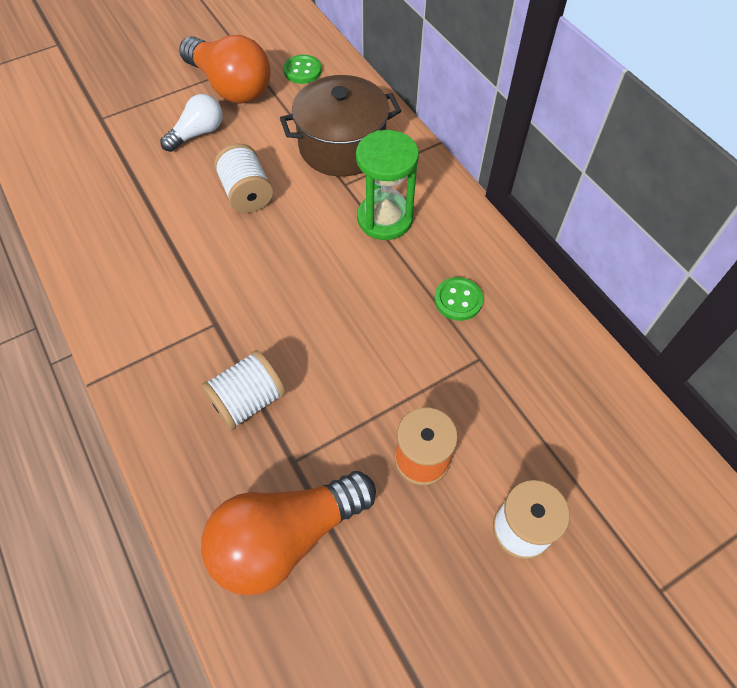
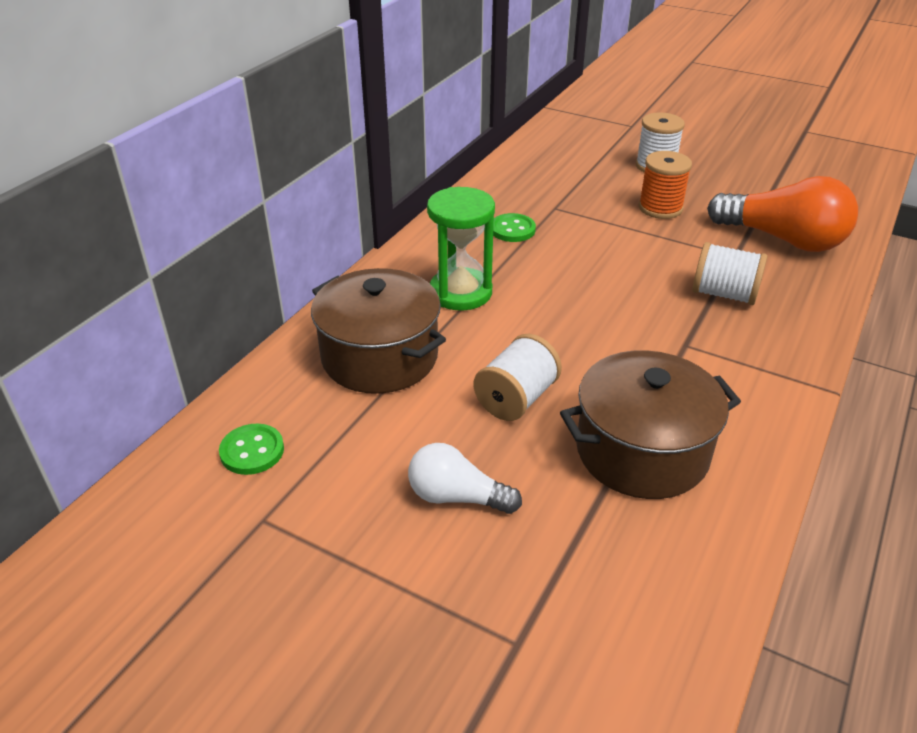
camera: 120 degrees left, 20 degrees down
(150, 229) = (642, 451): none -> brown pot
(230, 87) = (335, 513): orange light bulb -> none

